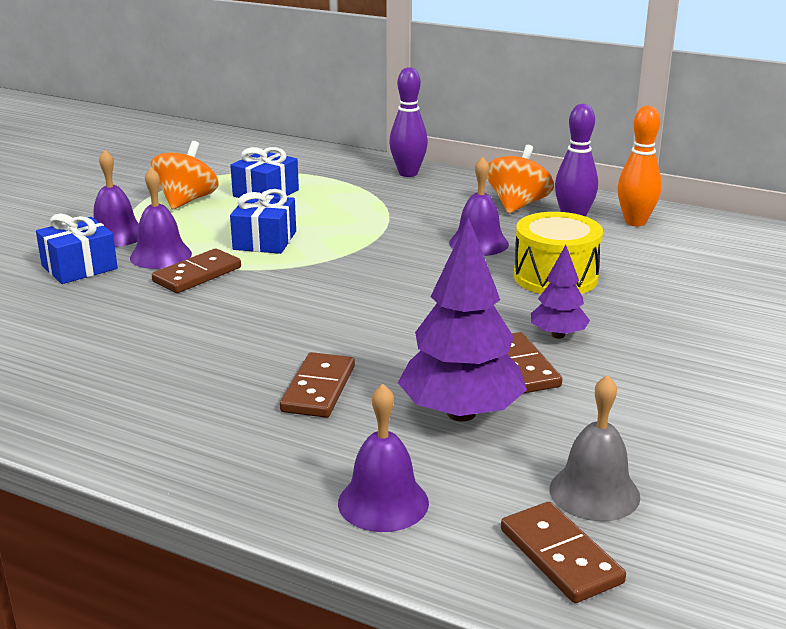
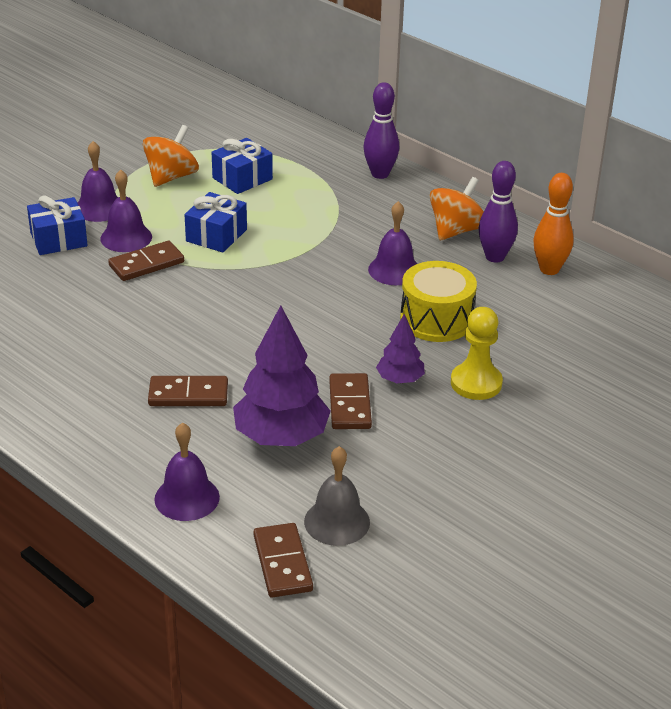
camera: 15 degrees right, 10 degrees up
(318, 389) = (188, 394): brown domino -> brown domino turned 60 degrees clockwise
(643, 325) = (476, 383): none -> yellow pawn

